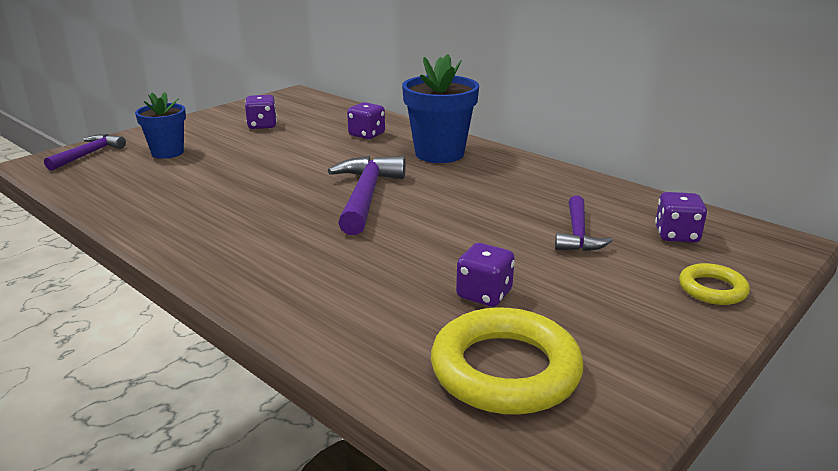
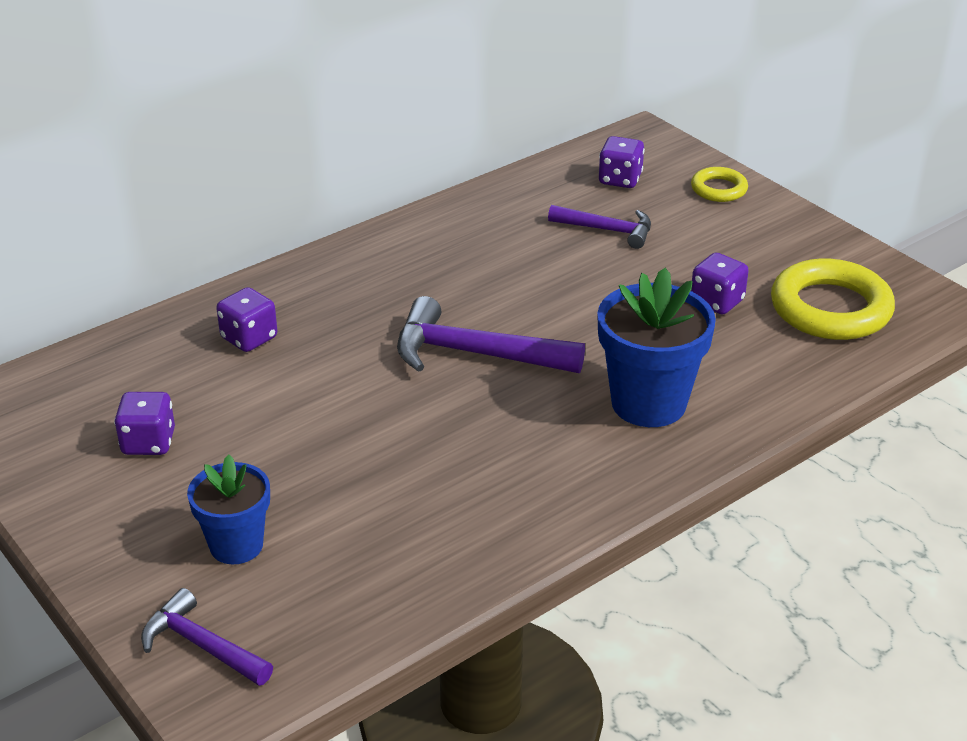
camera: 80 degrees left, 10 degrees up
(439, 154) = (354, 284): blue flower pot -> blue flower pot (648, 403)

